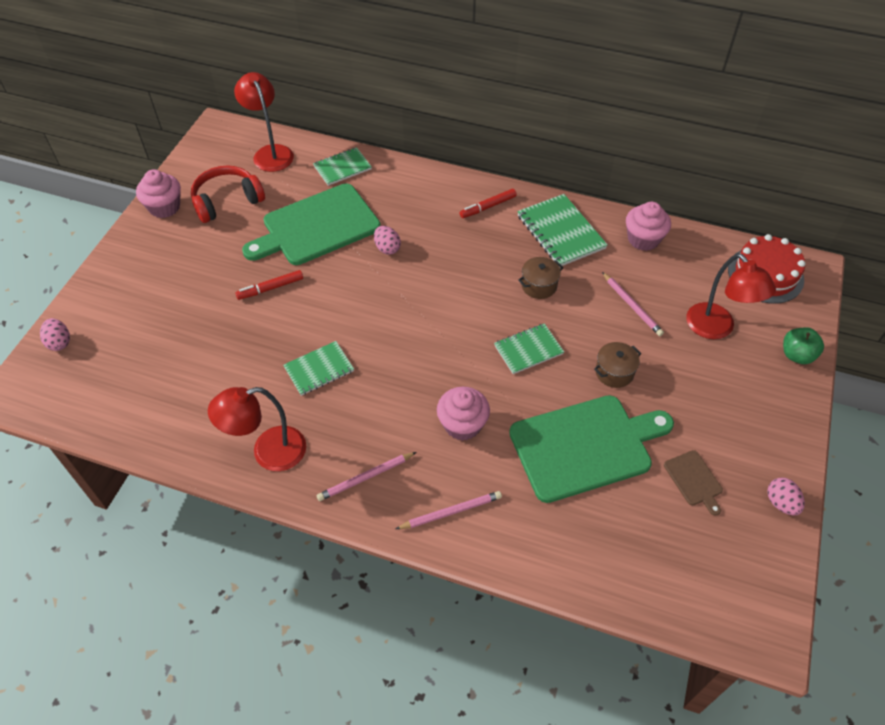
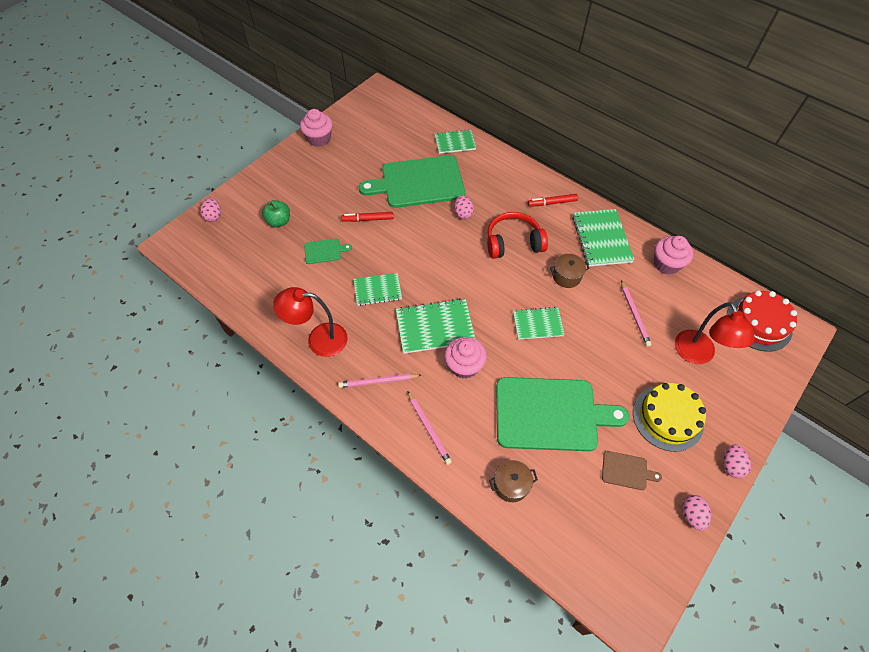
camera: 20 degrees right, 5 degrees up
(227, 201) = (363, 146): red headphones -> red headphones (513, 242)
(230, 343) = (324, 251): none -> green cutting board
(270, 153) = (407, 117): red lamp -> none
(408, 391) = (435, 327): none -> green notebook
(451, 512) = (429, 428): pink pencil -> pink pencil turned 60 degrees clockwise
(614, 372) = (598, 363): brown pot -> brown pot (511, 484)
(694, 480) = (626, 471): brown cutting board -> brown cutting board turned 75 degrees counterclockwise
(713, 407) = (667, 417): none -> yellow cake
(797, 355) = (757, 398): green apple -> green apple (279, 221)
(798, 435) = (730, 465): none -> pink egg

